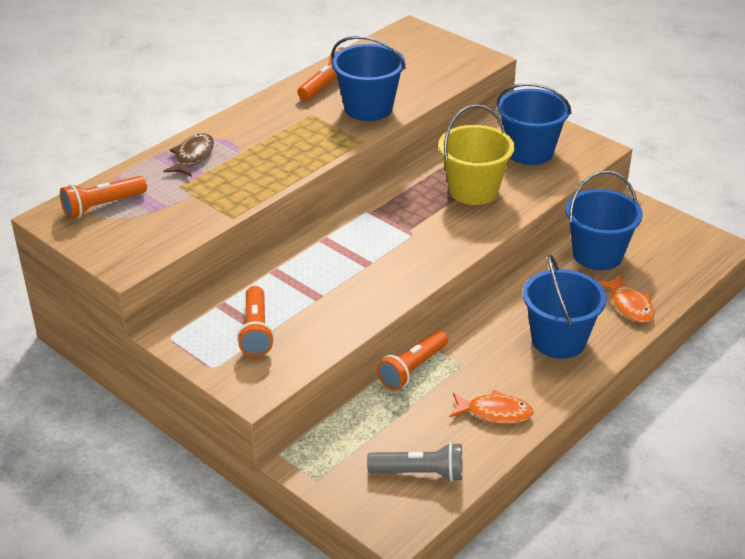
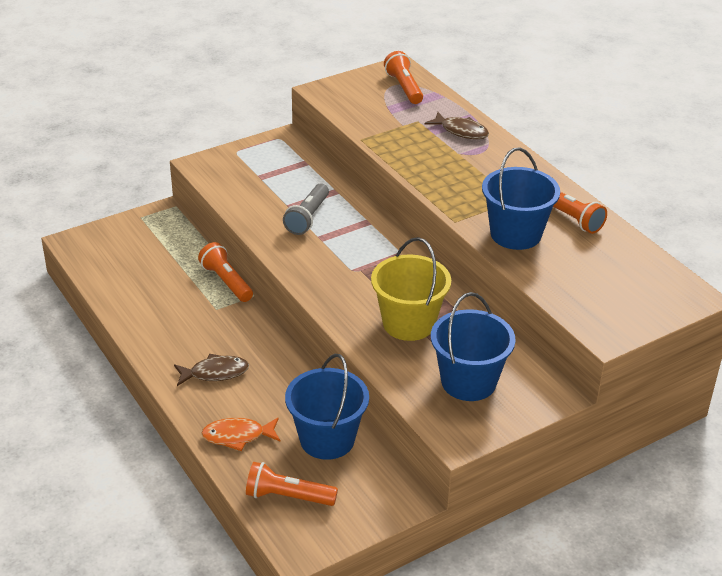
camera: 105 degrees right, 0 degrees up
(256, 331) = (264, 173): orange flashlight -> orange flashlight (288, 496)
(419, 473) = (115, 262): grey flashlight -> grey flashlight (307, 218)
(495, 413) = (151, 313): orange fish -> none
(558, 340) = (215, 373): blue bucket -> brown fish

